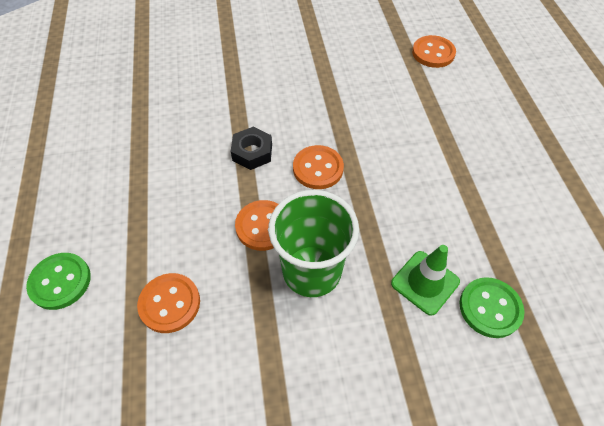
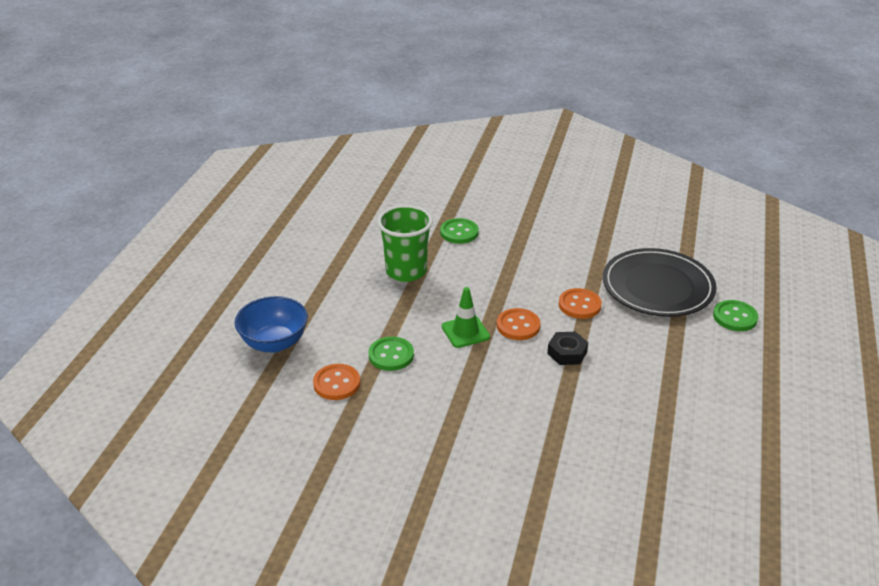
camera: 155 degrees left, 20 degrees down
(170, 303) = (658, 286): orange button -> black plate
(312, 271) = (557, 275): green cup -> green cup (406, 271)
(413, 92) = (391, 355): none -> green button
(425, 282) = (488, 251): green traffic cone -> green traffic cone (465, 332)
(520, 69) = (274, 343): none -> blue bowl

